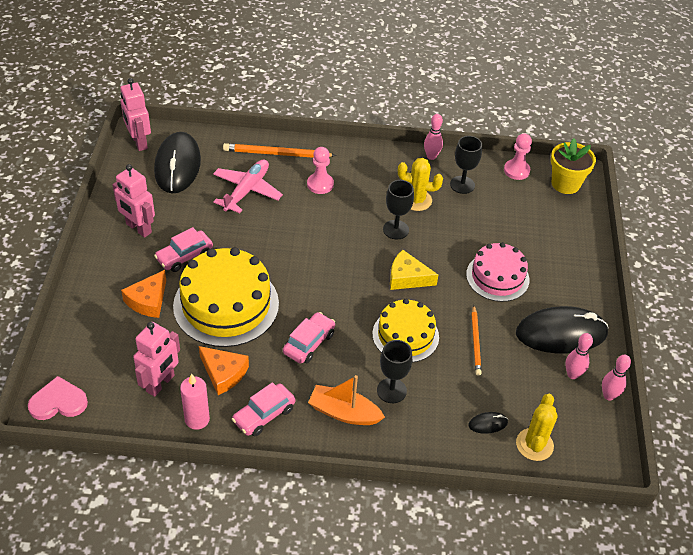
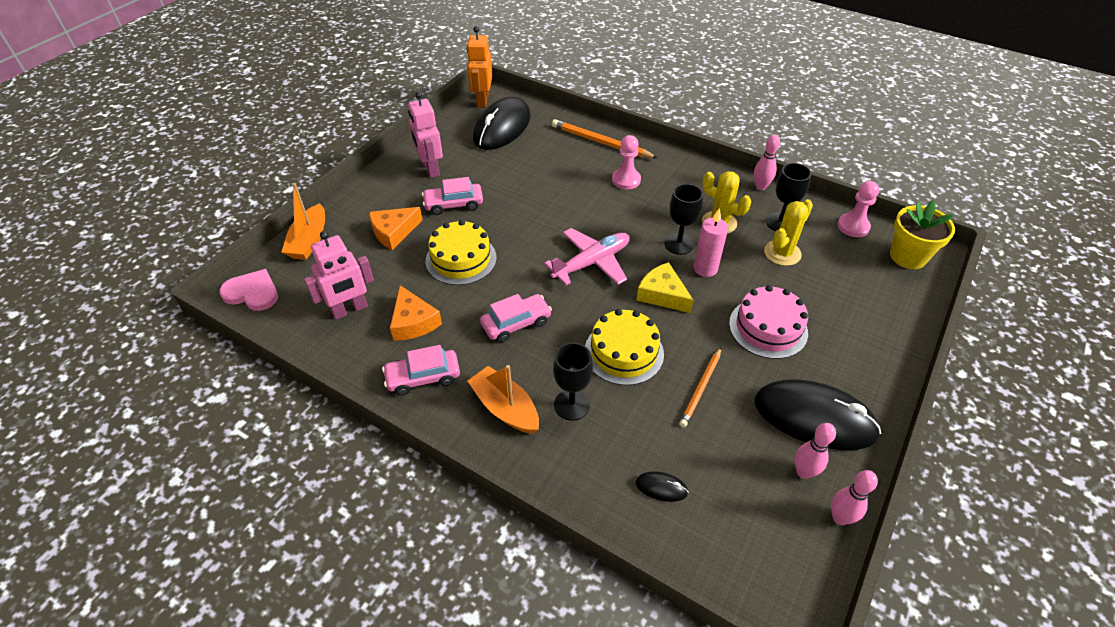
camera: 30 degrees right, 0 degrees up
(74, 336) = (309, 241): none -> orange boat
(139, 142) = (482, 101): pink robot -> orange robot
(197, 419) = (357, 356): pink candle -> pink candle (705, 268)
(226, 304) = (461, 259): yellow cake -> yellow cake, size x0.63
(247, 190) = (551, 165): pink plane -> pink plane (592, 262)
(534, 444) = (706, 538): yellow cactus -> yellow cactus (782, 253)

